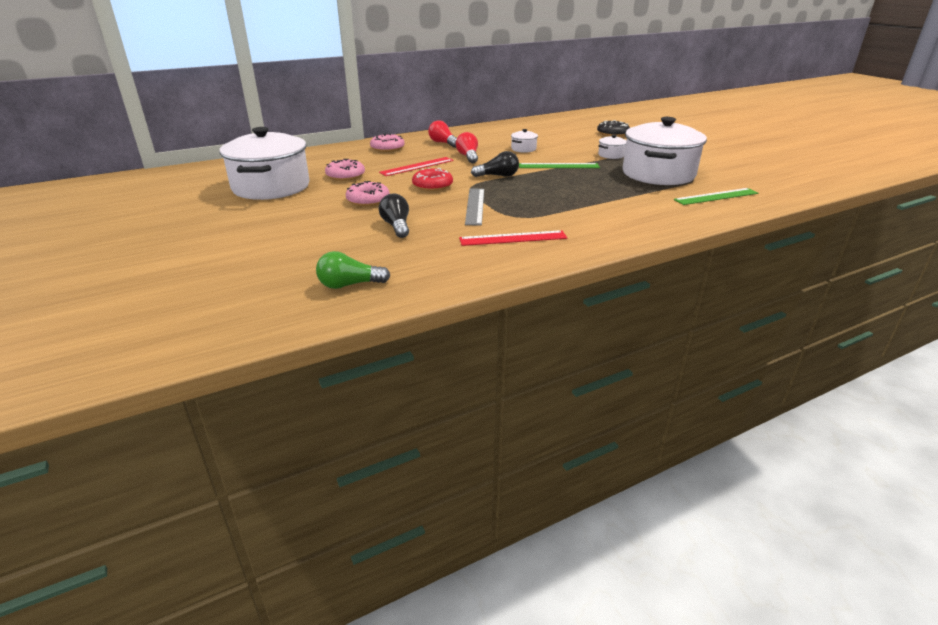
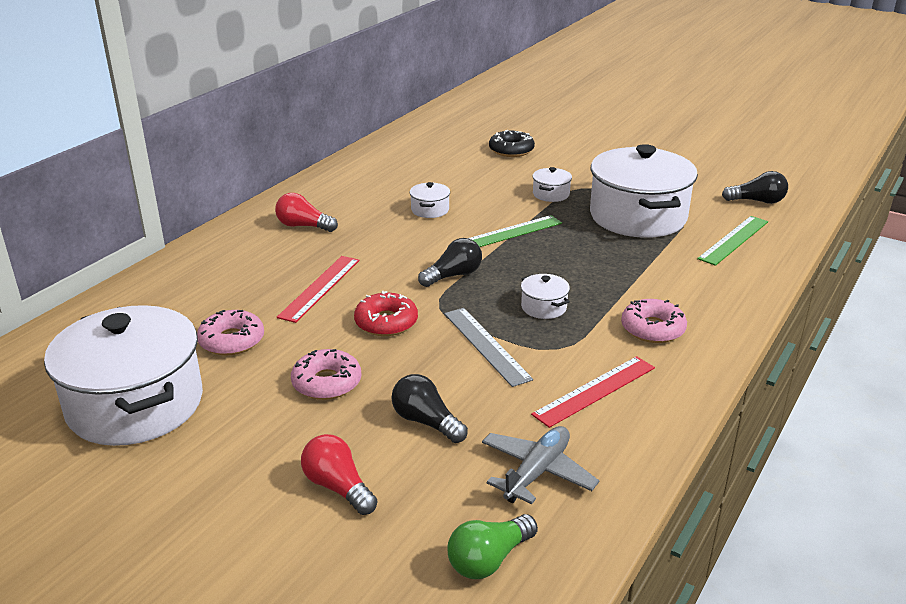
camera: 30 degrees left, 0 degrees up
(387, 148) = (230, 259): pink donut -> pink donut (652, 329)
(427, 260) = (537, 472): none -> grey plane
(468, 157) = (371, 247): red light bulb -> red light bulb (338, 487)
(533, 199) = (544, 307): none -> white pot
(764, 183) = (757, 201): none -> black light bulb

